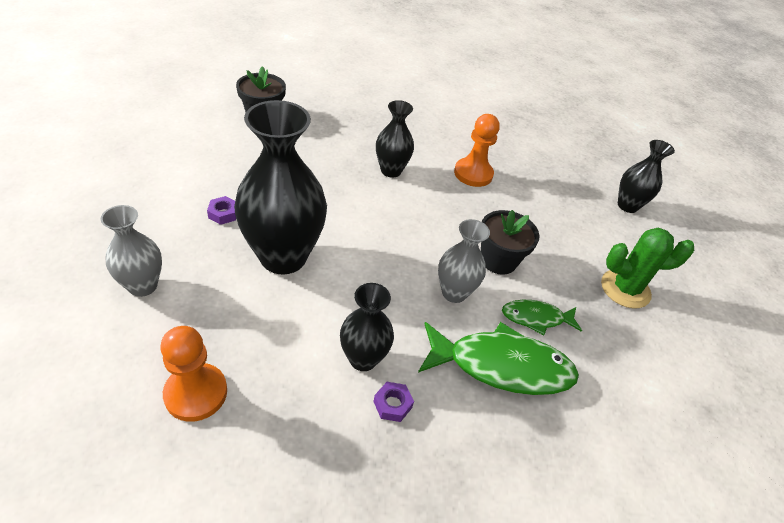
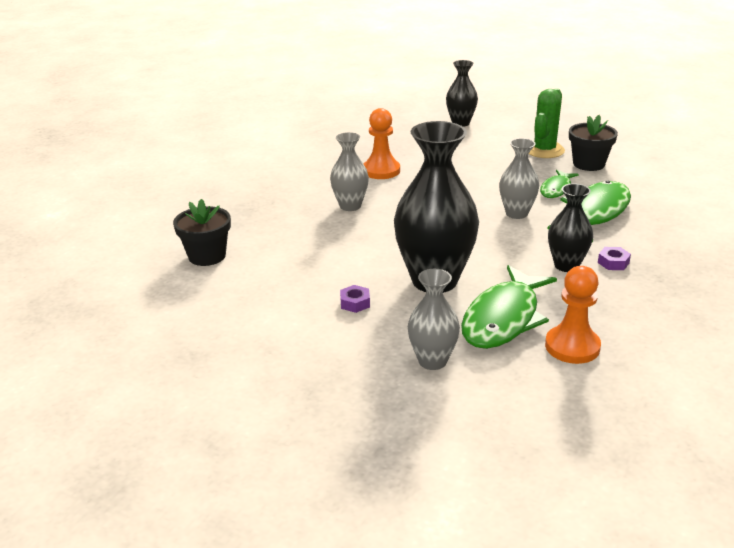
camera: 55 degrees left, 15 degrees down
(232, 323) = (503, 318): none -> green fish
(391, 170) = (350, 206): black vase -> grey vase
(498, 260) = (491, 187): black flower pot -> black flower pot (588, 164)

